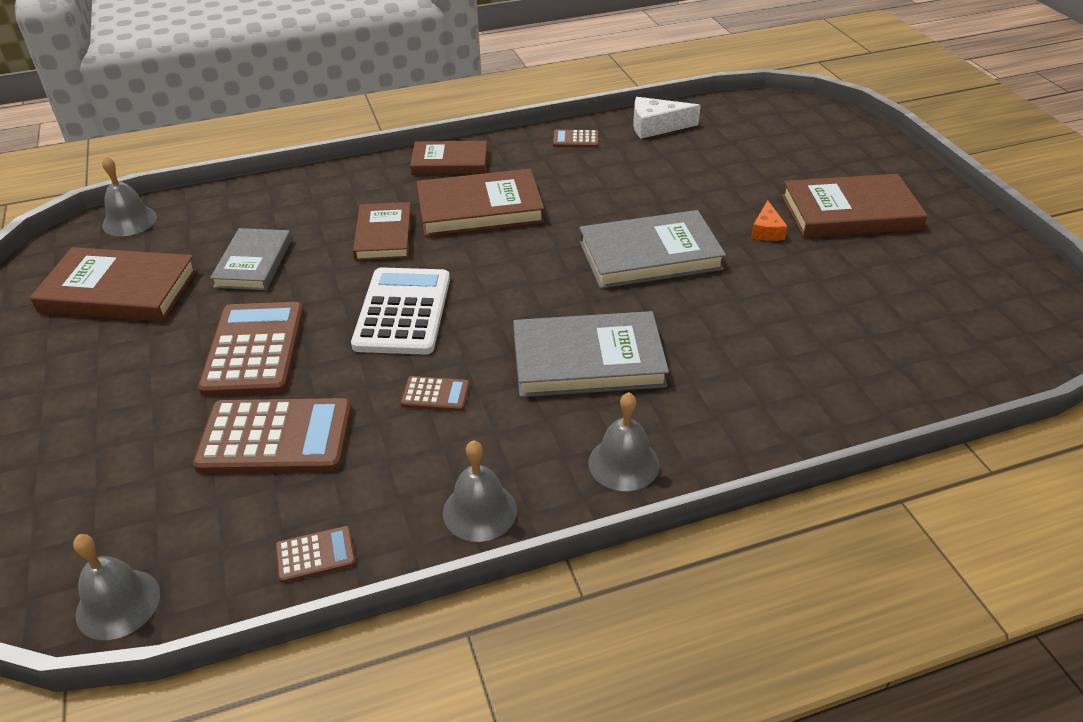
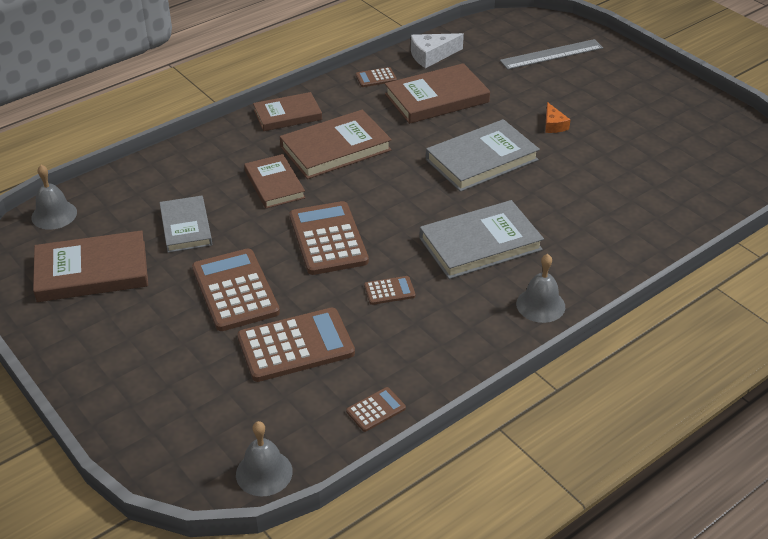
camera: 20 degrees left, 0 degrees up
(403, 312) = (328, 239): white calculator -> brown calculator
(479, 511) = (466, 356): grey bell -> none
(807, 148) = (551, 54): none -> grey ruler
(850, 212) = (603, 100): brown book -> brown book (437, 98)

